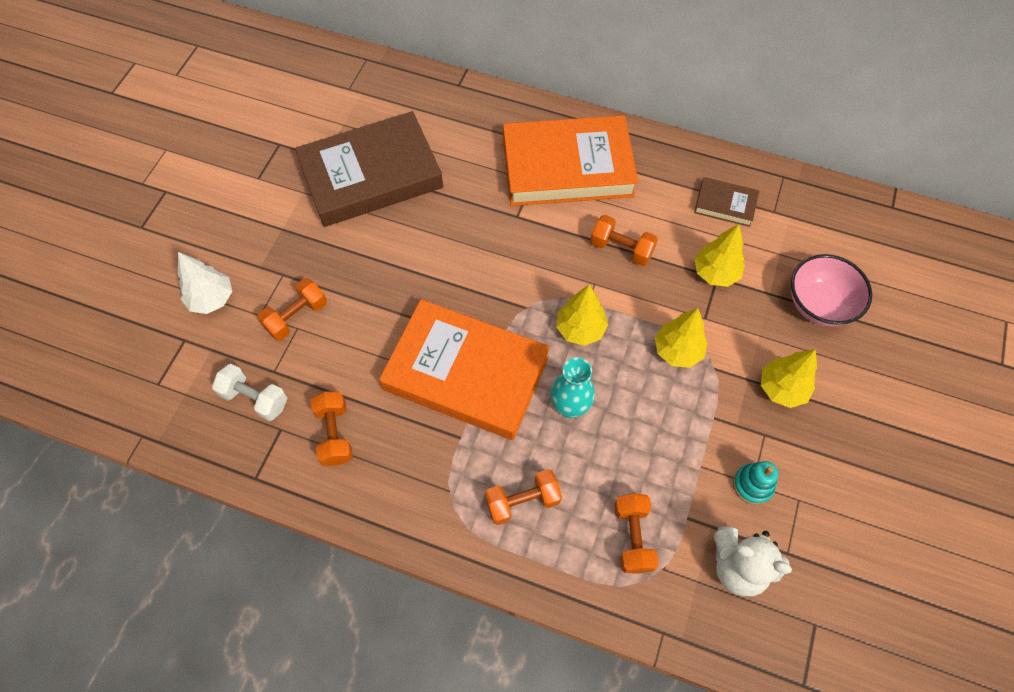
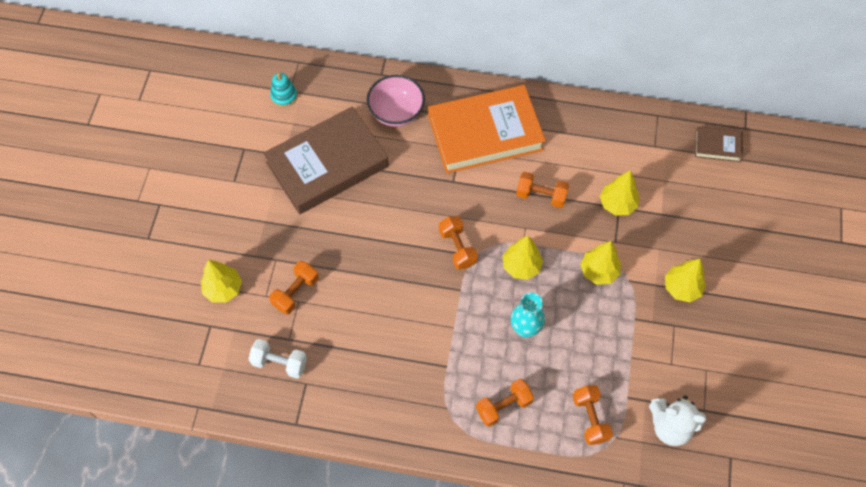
camera: 10 degrees left, 0 degrees up
(212, 299) = (223, 289): white tree -> yellow tree
(335, 434) = (349, 380): orange dumbbell -> orange dumbbell (457, 248)
(466, 373) = (440, 316): orange book -> none
(725, 204) = (615, 146): brown book -> brown book (717, 146)
(752, 485) = (671, 365): turquoise stacking toy -> turquoise stacking toy (284, 96)
(818, 304) = (700, 217): pink bowl -> pink bowl (396, 112)

